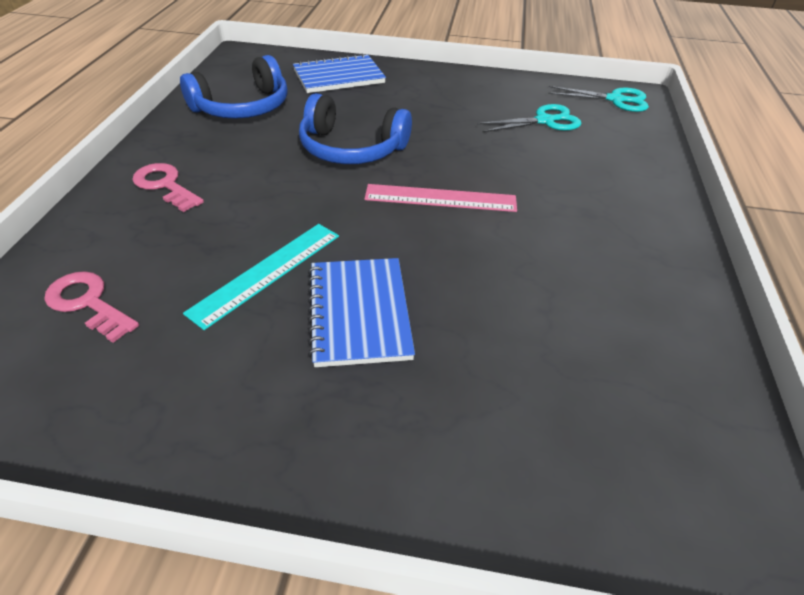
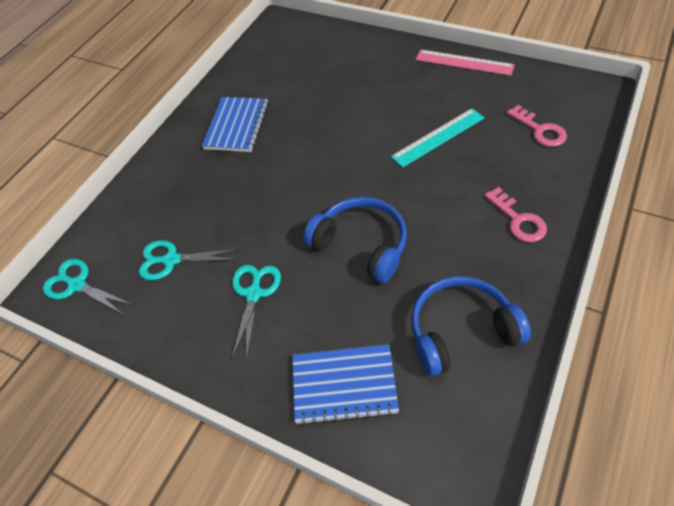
camera: 155 degrees left, 10 degrees up
(359, 313) = (389, 109): blue notebook -> blue notebook (237, 126)
(440, 198) = (311, 180): pink ruler -> pink ruler (464, 62)
(443, 109) = (254, 294): none -> turquoise scissors

